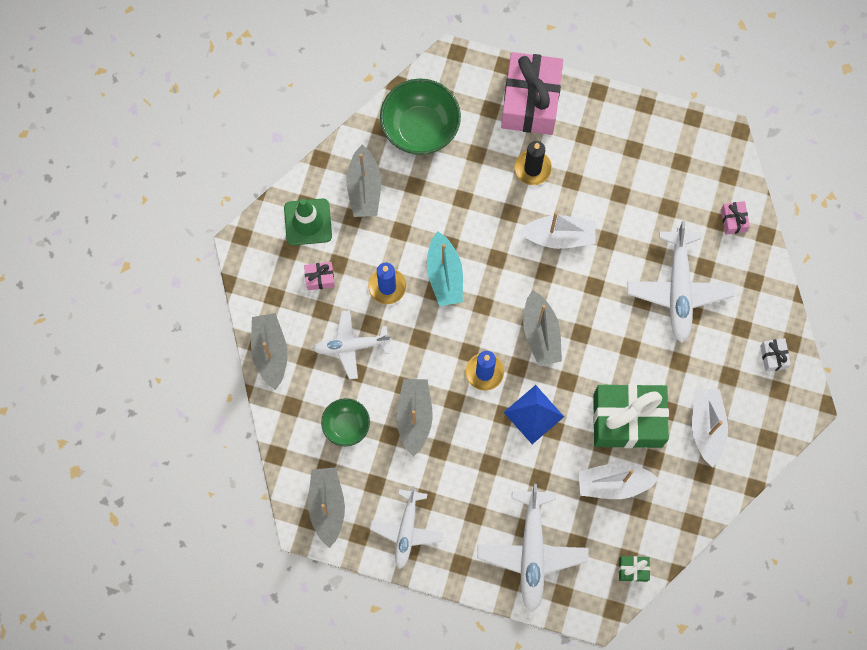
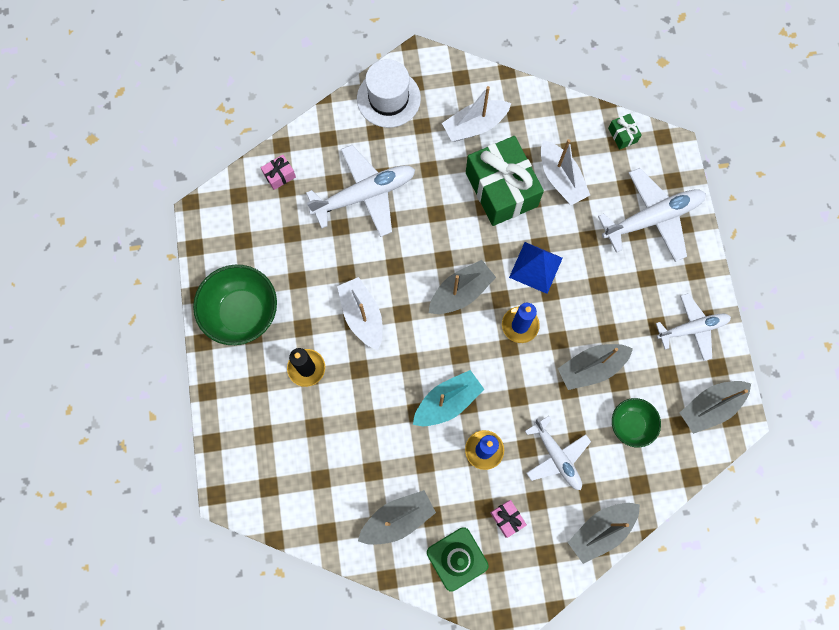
camera: 115 degrees left, 0 degrees up
(420, 128) = (312, 493): green bowl -> green bowl (242, 313)
(530, 101) = (239, 400): pink gift -> none
(773, 357) = (388, 98): white gift -> white hat

